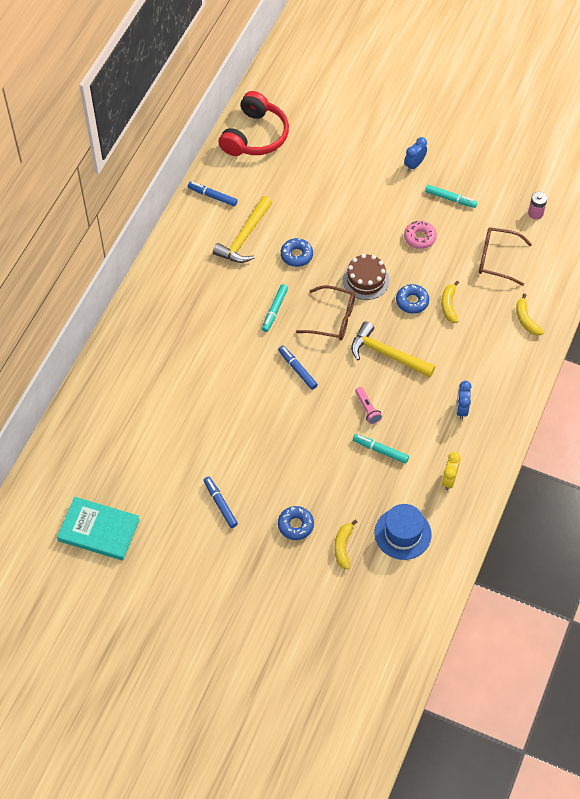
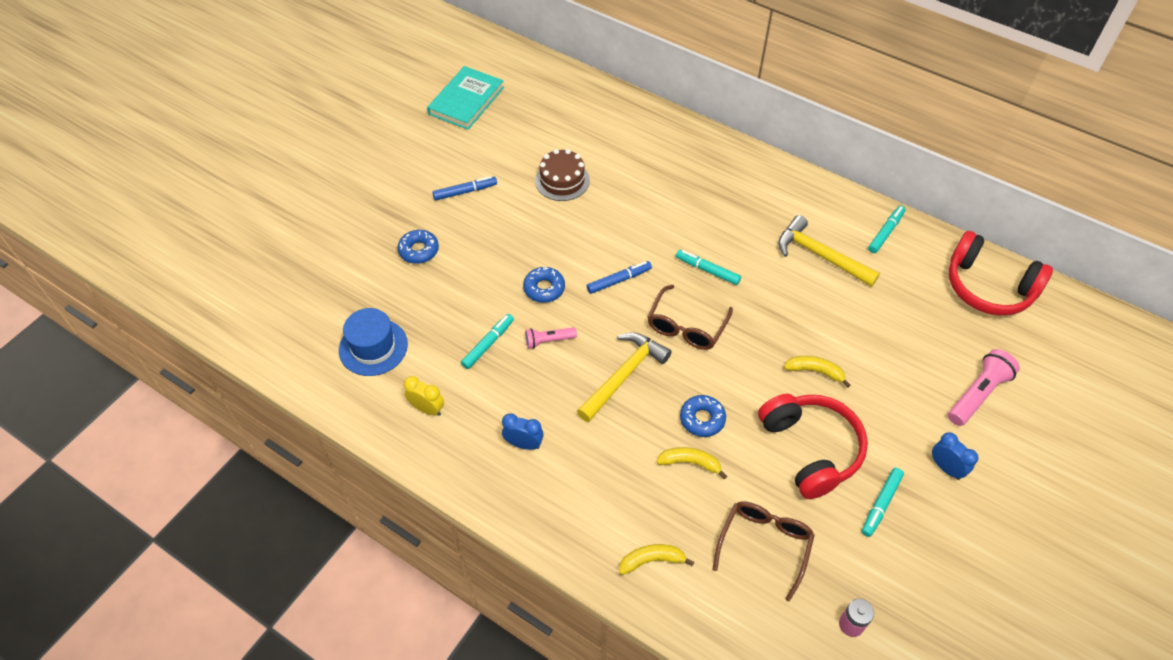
camera: 100 degrees right, 5 degrees down
(212, 196) = (885, 232): blue marker -> turquoise marker
(296, 255) = (789, 303): blue donut -> blue donut (544, 288)
(343, 547) = (377, 288): yellow banana -> yellow banana (815, 371)
(351, 146) = (977, 394): none -> pink flashlight
(365, 280) = (743, 372): brown cake -> brown cake (562, 180)
(419, 237) = (810, 449): pink donut -> red headphones

